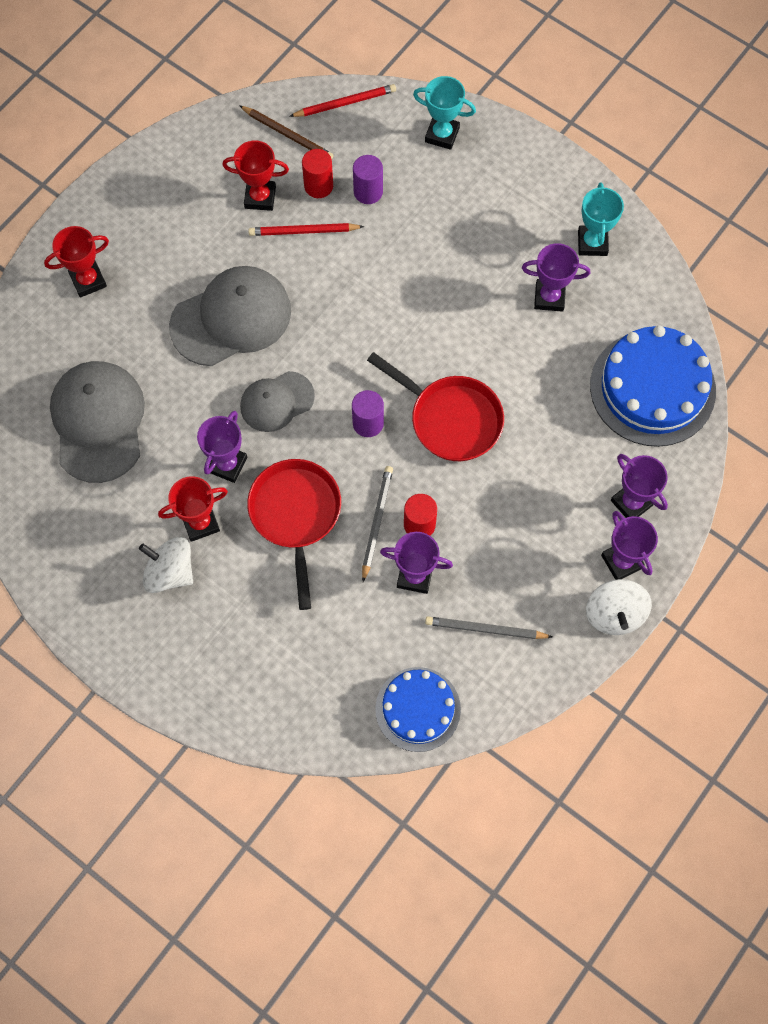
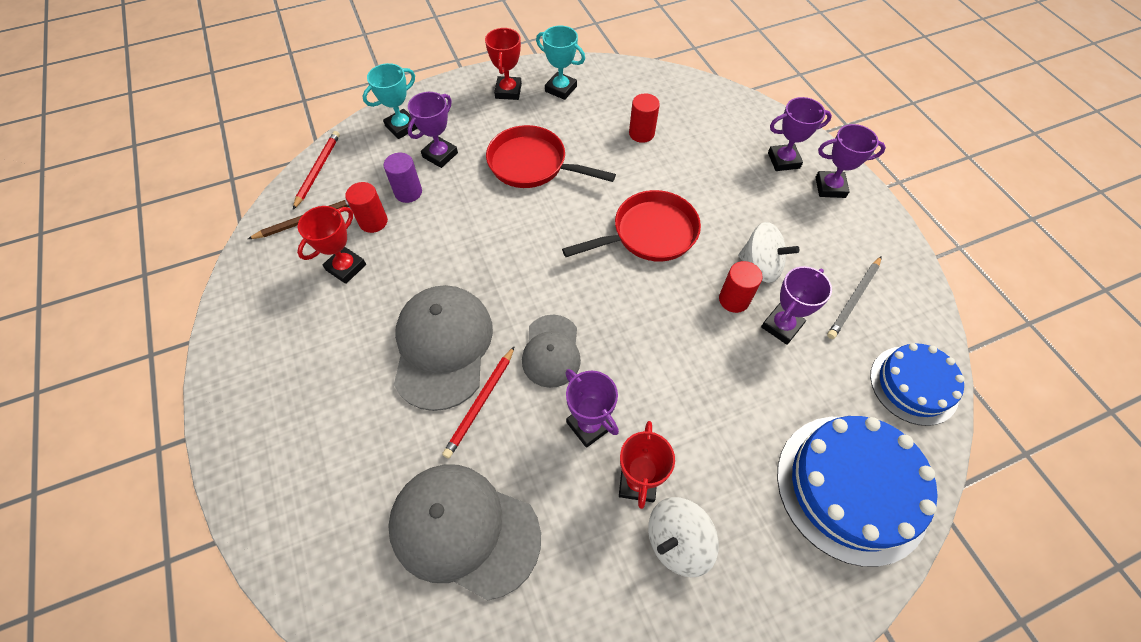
camera: 60 degrees left, 10 degrees down
(88, 280) = (301, 457): red trophy -> red trophy (508, 91)
(296, 515) = (675, 391): red pan -> red pan (532, 164)
(303, 231) = (405, 252): red pencil -> red pencil (480, 403)
(368, 423) = (617, 291): purple cylinder -> none
(376, 522) = (715, 330): grey pencil -> none
(549, 297) = (586, 130): purple trophy -> purple trophy (440, 155)
(579, 351) = (641, 133): none -> red cylinder
(614, 614) = (873, 211): white spinning top -> white spinning top (760, 266)
(652, 388) = (697, 109): blue cake -> blue cake (851, 487)

